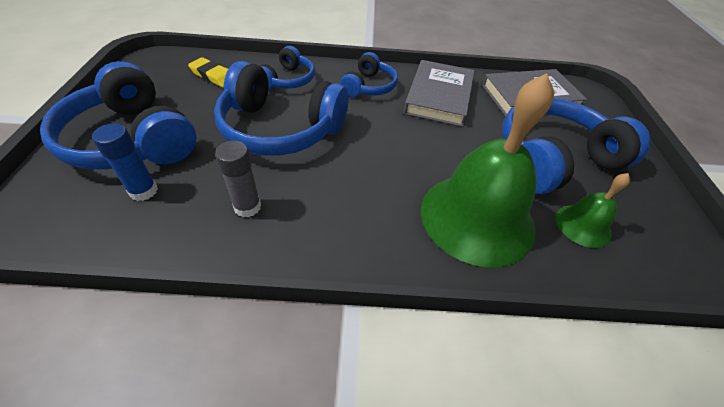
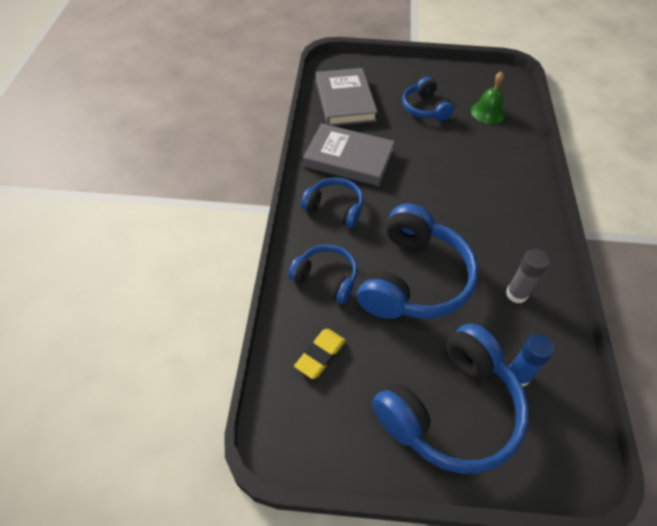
camera: 85 degrees left, 5 degrees up
(477, 217) = (493, 160): green bell -> none
(553, 158) = (425, 108): blue headphones -> blue headphones, size x0.54

